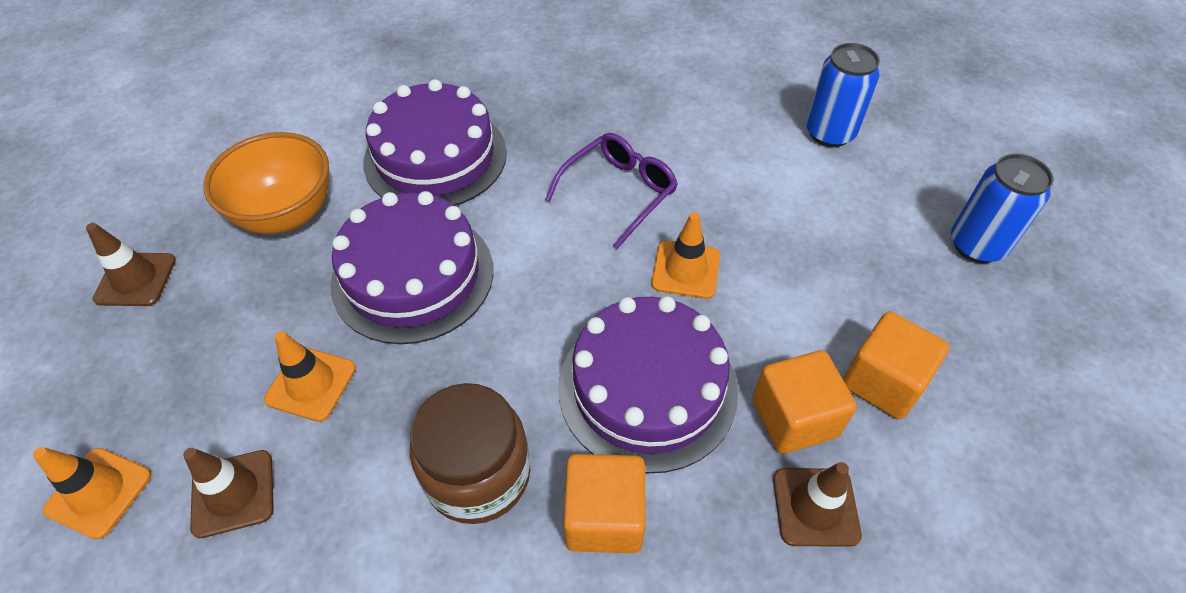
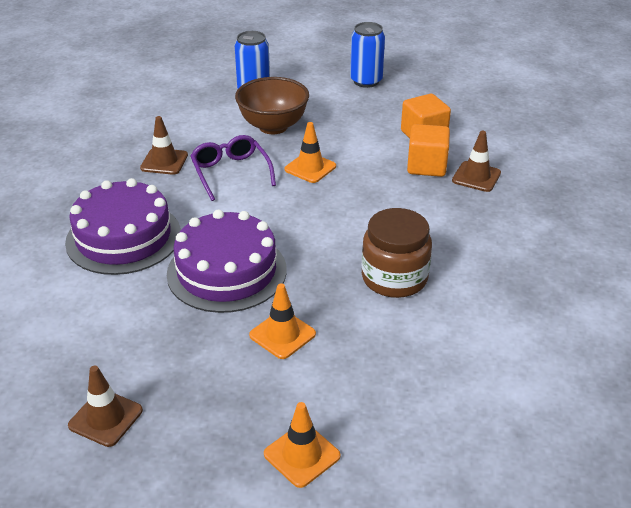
camera: 65 degrees left, 15 degrees down
(233, 493) = (344, 384): brown traffic cone -> brown traffic cone (164, 162)
(287, 214) = (111, 321): orange bowl -> none
(604, 517) = (445, 241): orange cube -> none
(647, 388) = (379, 204): purple cake -> none
(757, 189) = (273, 126): none -> brown bowl

